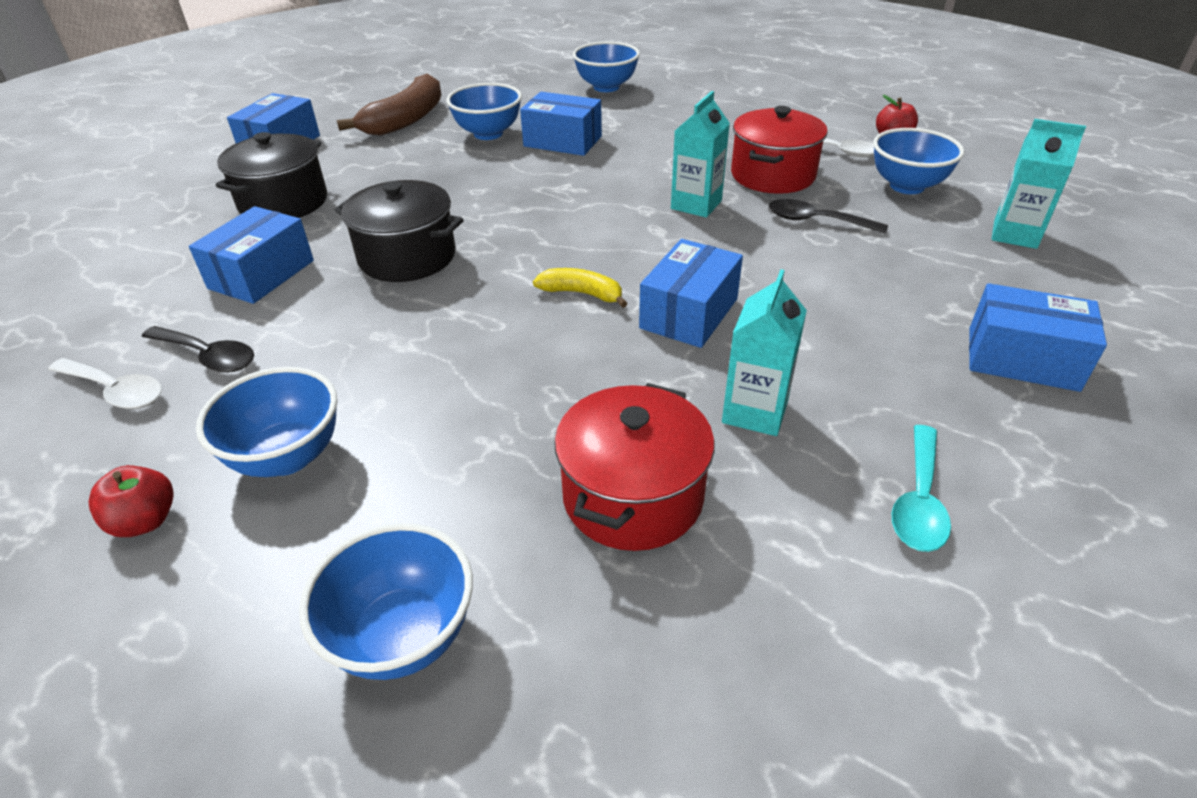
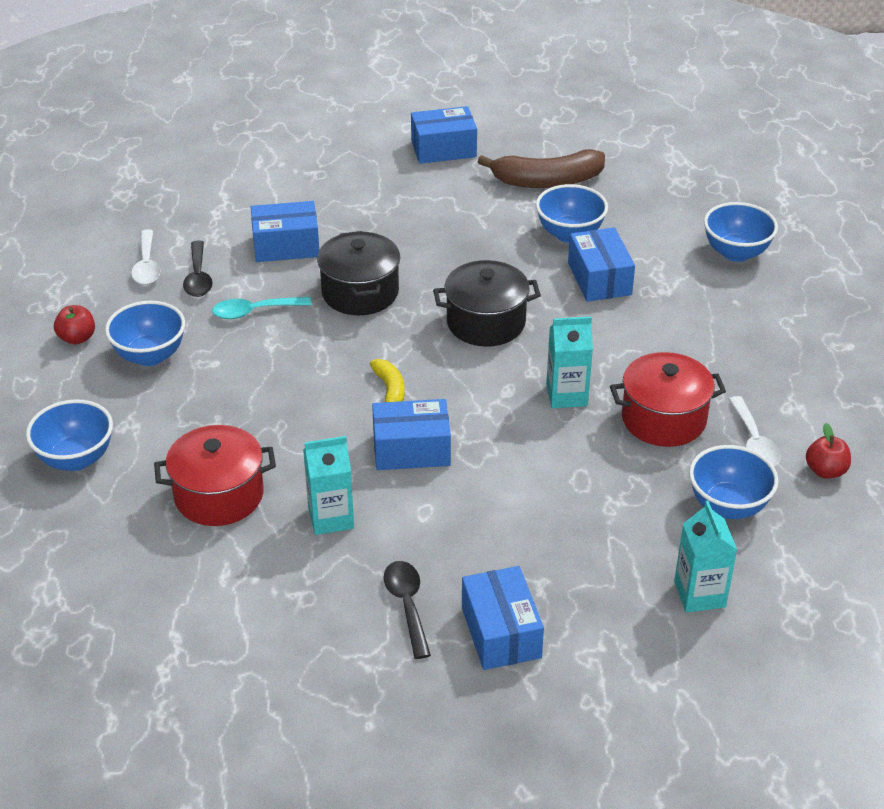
camera: 55 degrees right, 0 degrees up
(283, 202) = (371, 201): black pot -> black pot (486, 322)
(816, 221) = (606, 470): black spoon -> black spoon (407, 605)
(919, 501) = (304, 613): turquoise spoon -> turquoise spoon (254, 312)

